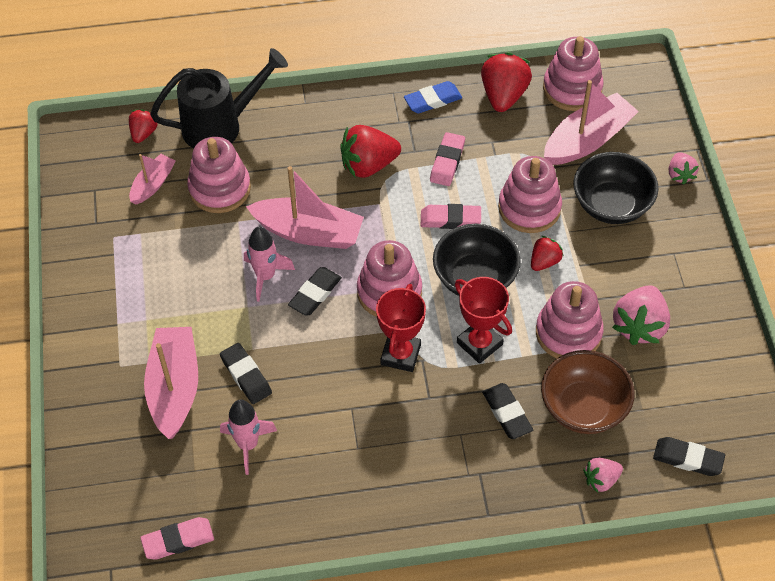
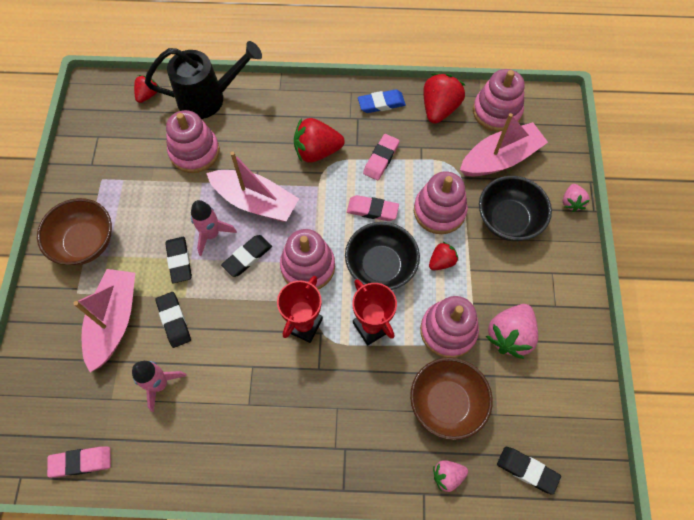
camera: 10 degrees right, 10 degrees up
(114, 310) = (85, 243): none -> brown bowl
(153, 184) = (143, 139): pink boat -> none
(507, 413) = (380, 396): black eraser -> black eraser (179, 261)

